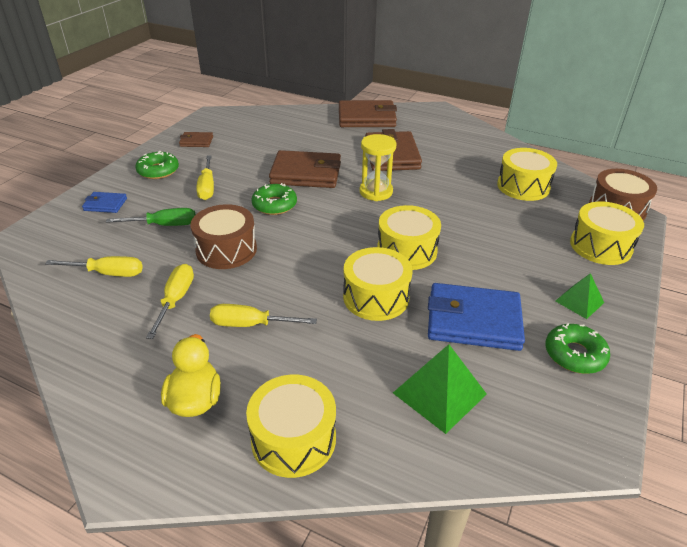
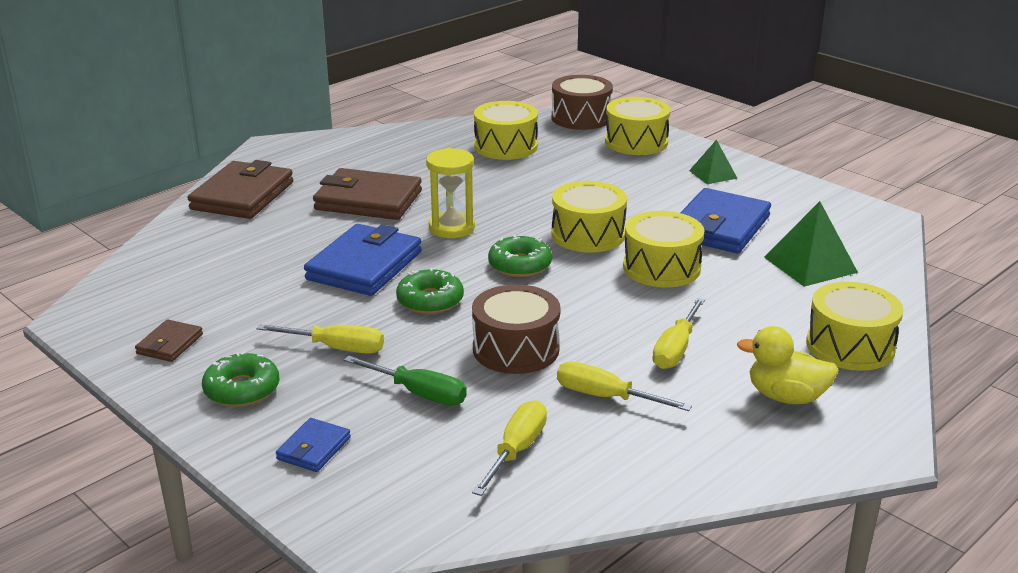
camera: 70 degrees left, 10 degrees down
(165, 225) = (420, 394): green screwdriver -> green screwdriver turned 105 degrees clockwise
(306, 173) = (364, 266): brown wallet -> blue wallet
(574, 354) = (780, 195): green donut -> green donut (520, 265)

